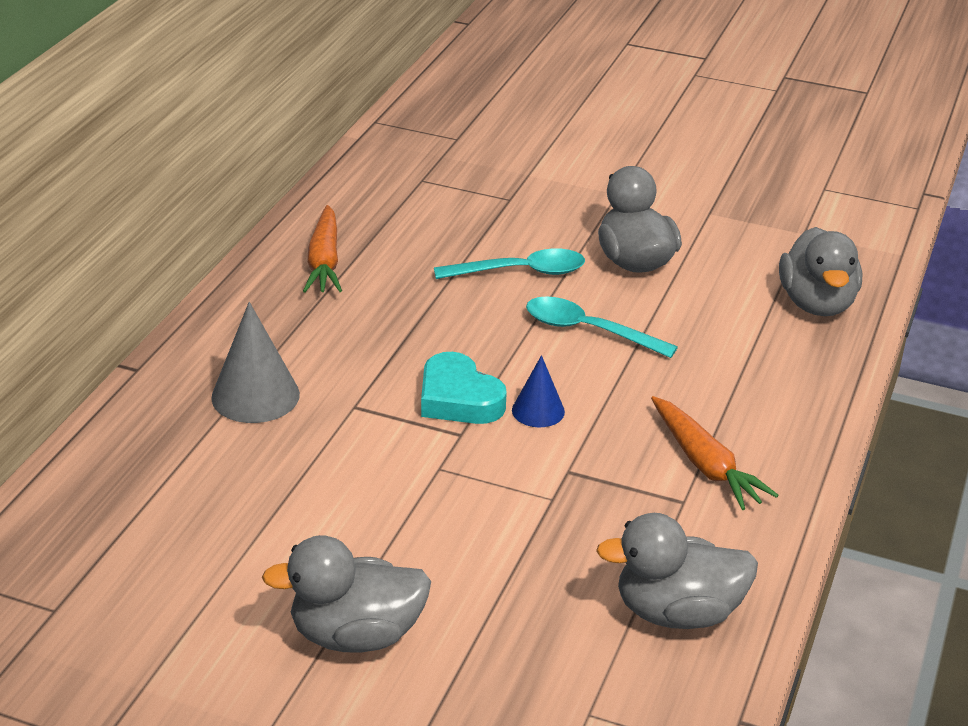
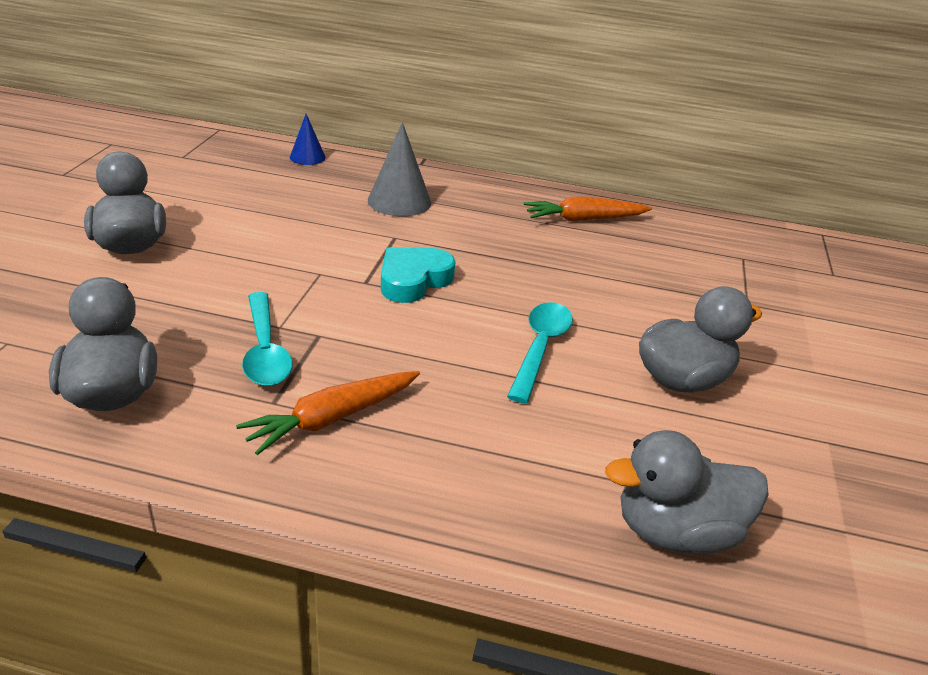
camera: 80 degrees right, 0 degrees up
(520, 272) = (621, 309): turquoise spoon -> turquoise spoon (265, 350)
(538, 411) = (404, 319): blue cone -> blue cone (307, 157)

